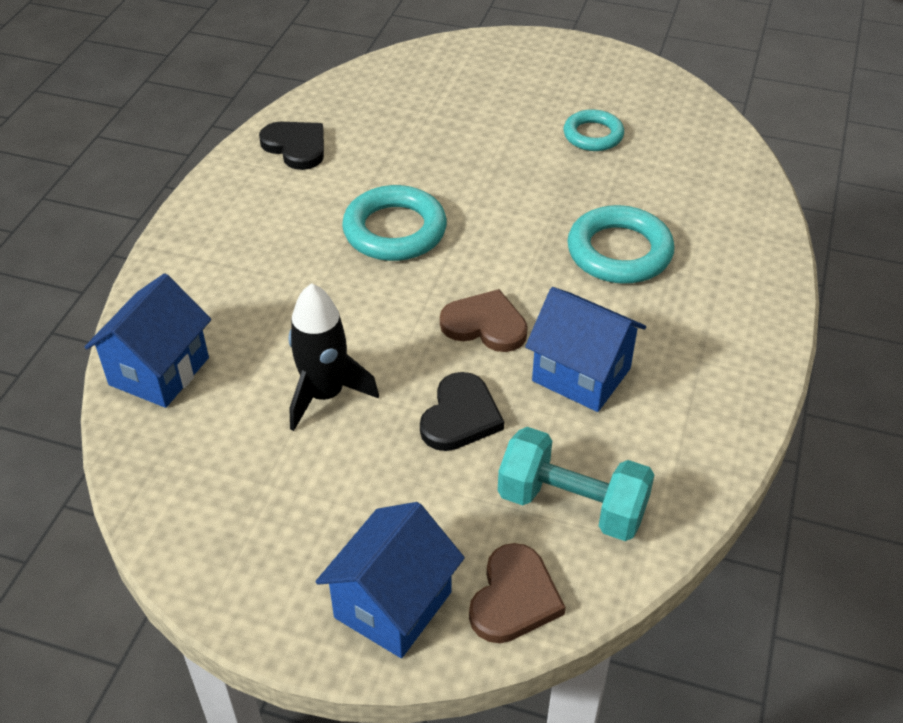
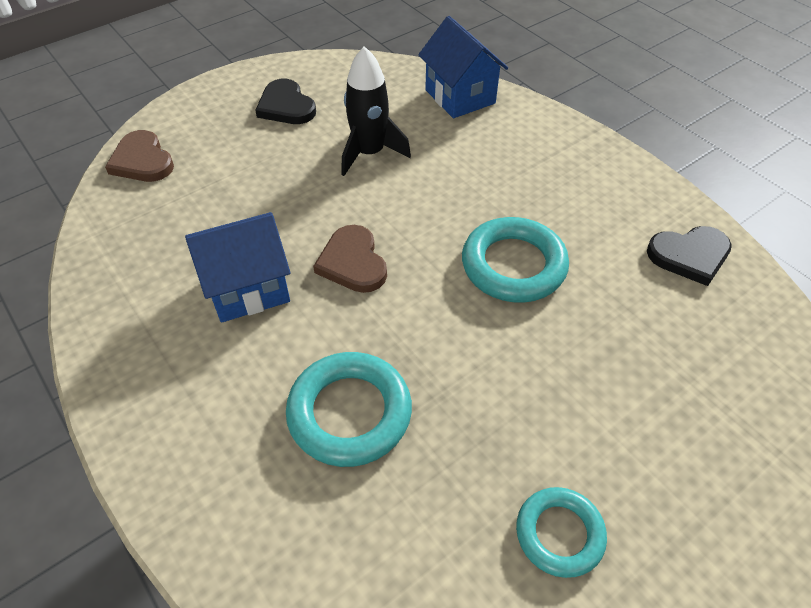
camera: 125 degrees right, 5 degrees up
(393, 605) = (197, 117): blue house -> none
(460, 416) = (284, 204): black heart -> black heart (286, 106)
(485, 325) = (352, 262): brown heart -> brown heart turned 105 degrees clockwise
(572, 505) = (161, 217): turquoise dumbbell -> none

